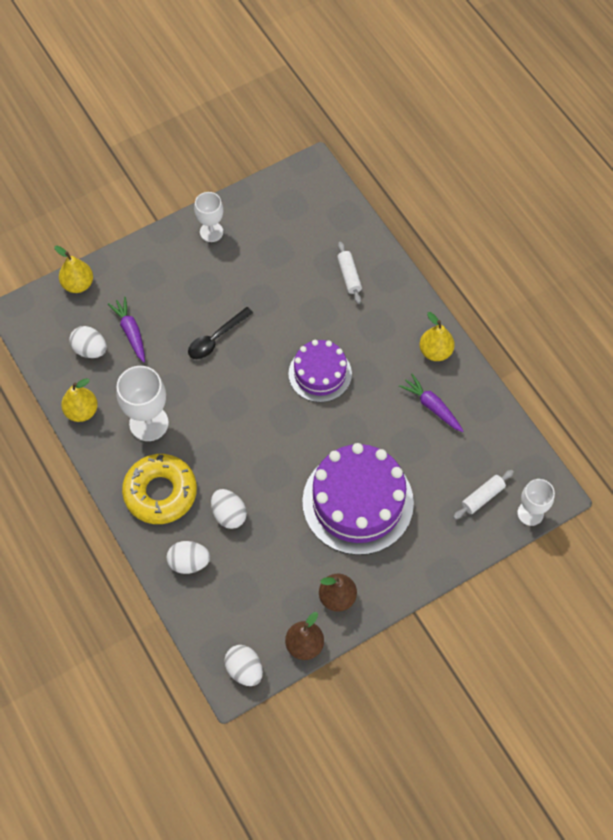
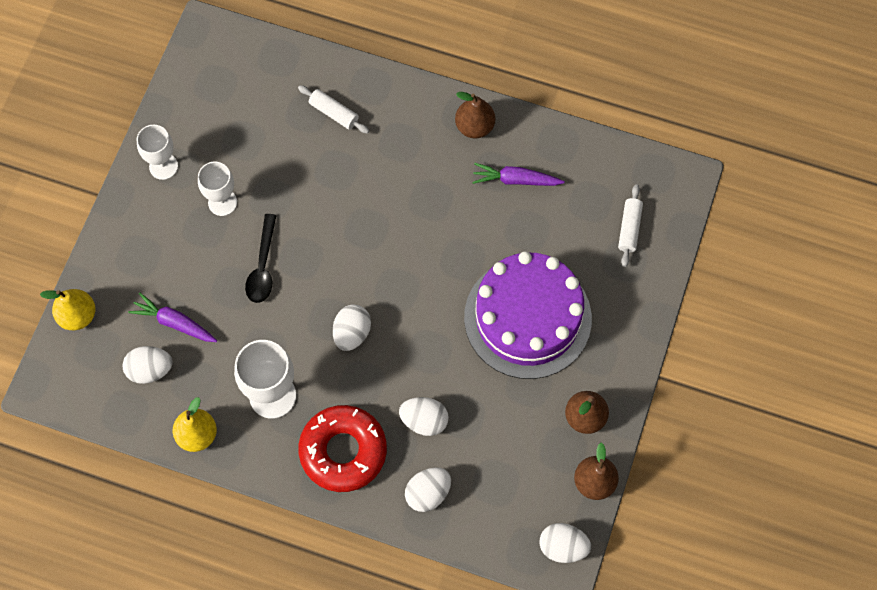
camera: 40 degrees left, 5 degrees up
(160, 492) = (343, 451): yellow donut -> red donut
(233, 423) = (352, 333): none -> white egg
(320, 373) = (389, 226): purple cake -> none
(435, 351) = (474, 126): yellow pear -> brown pear
(530, 513) = (681, 211): white goblet -> white goblet (222, 202)

